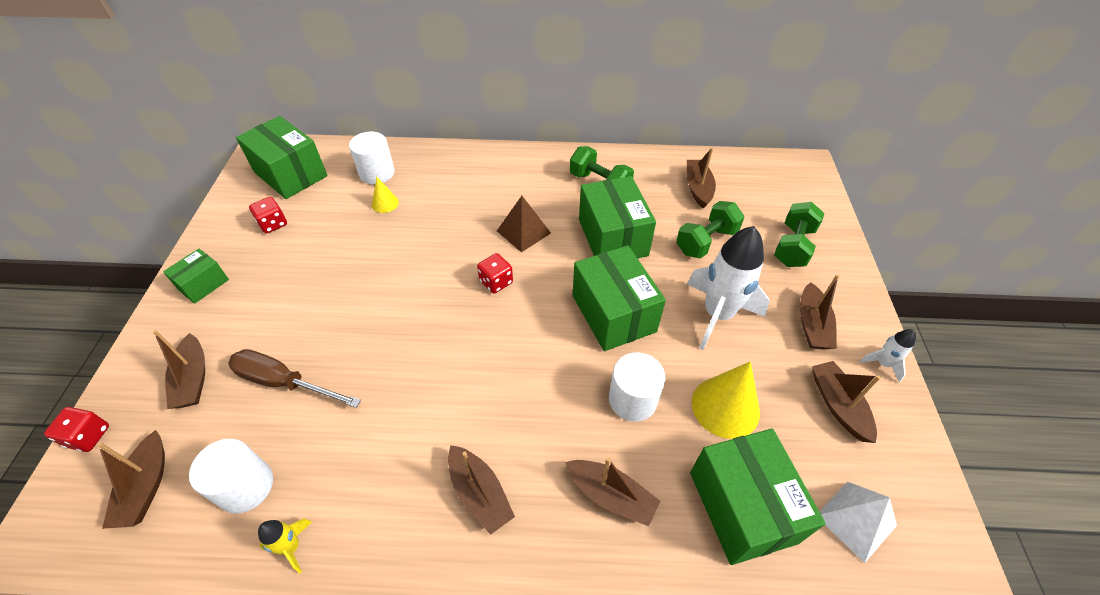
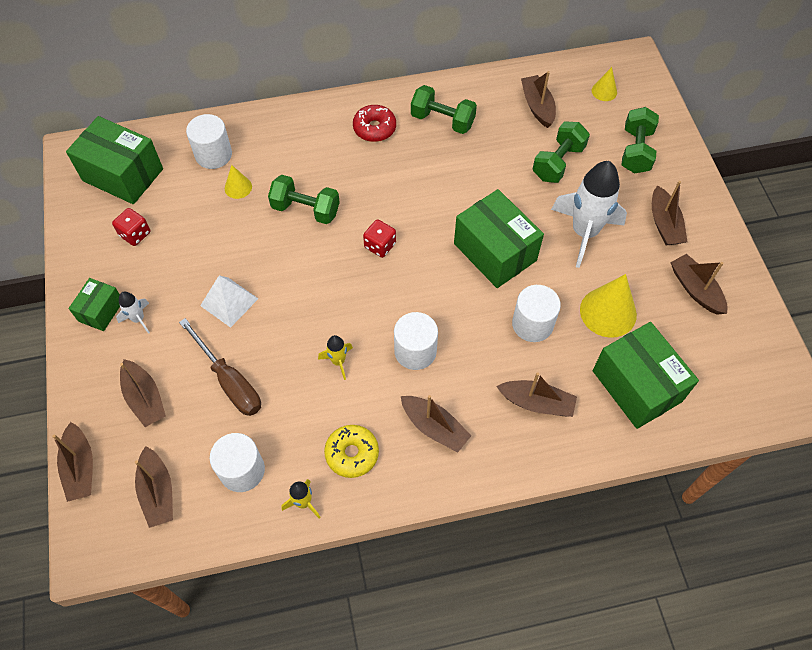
camera: 15 degrees left, 10 degrees up
(88, 436) = (80, 467): red dice -> brown boat
(284, 382) = (229, 381): brown screwdriver -> brown screwdriver turned 135 degrees counterclockwise
(373, 500) = (352, 454): none -> yellow donut
(404, 389) = (338, 361): none -> yellow rocket
(438, 234) = (306, 209): none -> green dumbbell
(491, 398) = (415, 351): none -> white cylinder
(523, 232) = (387, 189): brown pyramid -> none
(532, 178) = (374, 128): none -> red donut
(613, 237) = (472, 177): green box -> none
(770, 187) = (604, 91): none -> yellow cone
(856, 520) = (720, 375): white pyramid -> white pyramid (229, 302)
(882, 364) = (725, 246): white rocket -> white rocket (138, 319)

